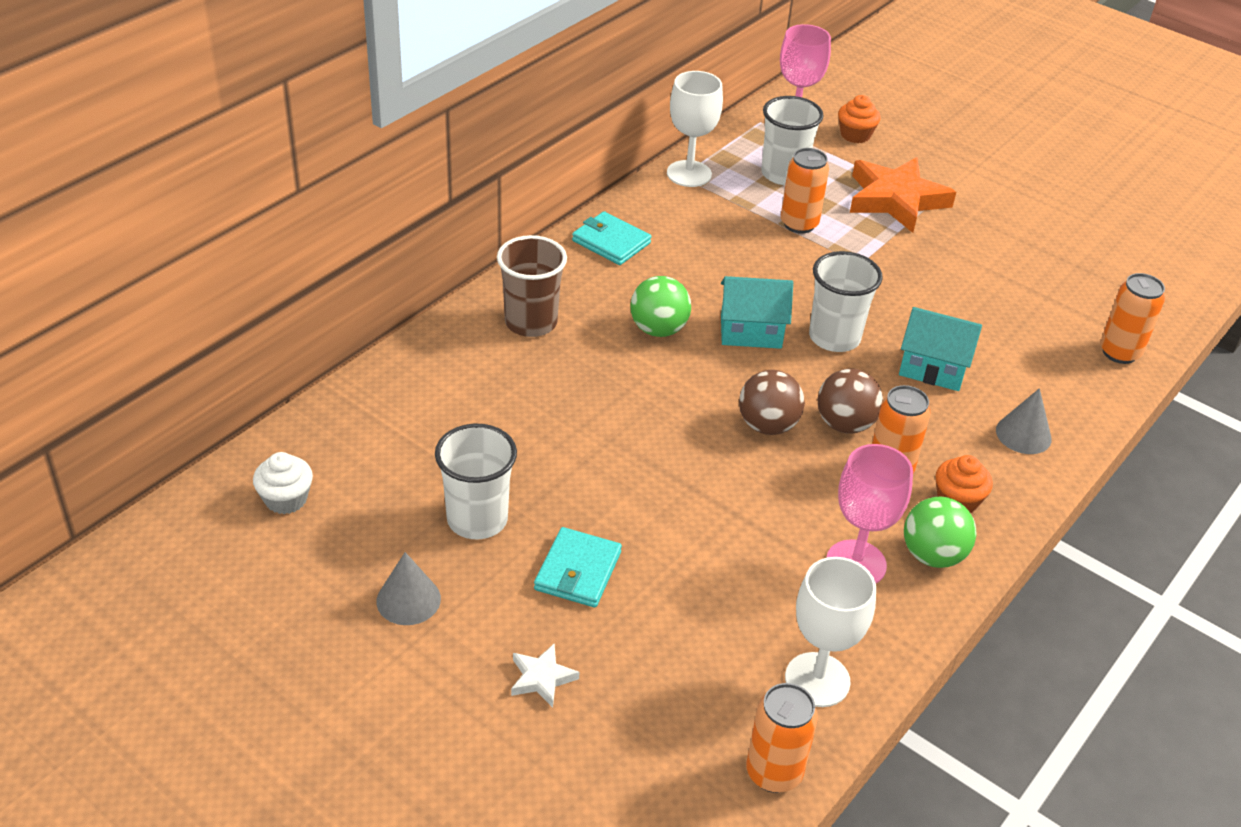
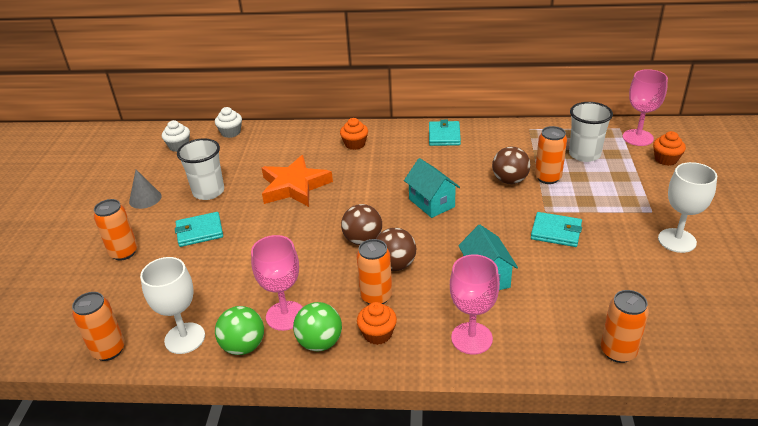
camera: 60 degrees right, 5 degrees down
(323, 424) = (231, 132): none -> white cupcake
(531, 322) = (355, 144): brown cup -> orange cupcake
(542, 678) = (124, 252): white star -> orange can
(658, 329) = (396, 177): green ball -> green ball (243, 346)
(689, 174) = (534, 130): white goblet -> white goblet (677, 240)
(772, 251) = (510, 180): none -> brown ball
(834, 337) = (465, 230): white cup -> none
(896, 199) = (628, 198): orange star -> orange star (294, 186)
(904, 278) = (556, 232): none -> turquoise wallet
(1023, 434) = (471, 338): grey cone -> pink goblet

